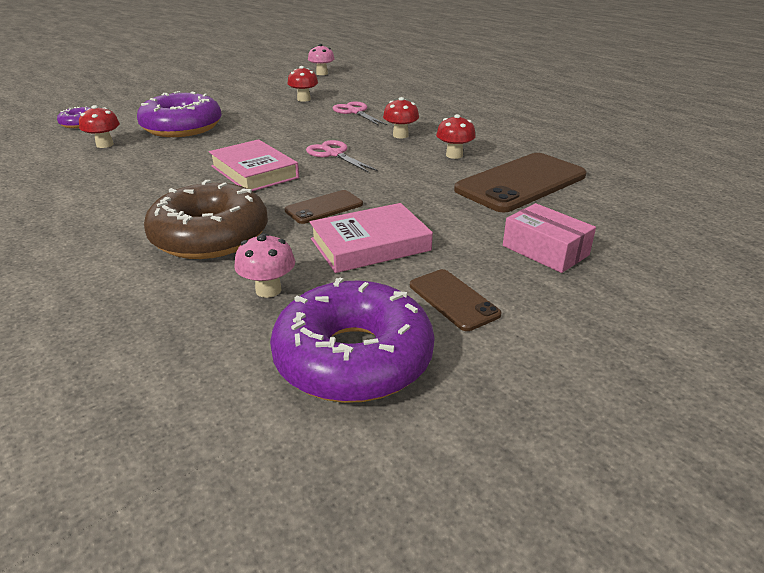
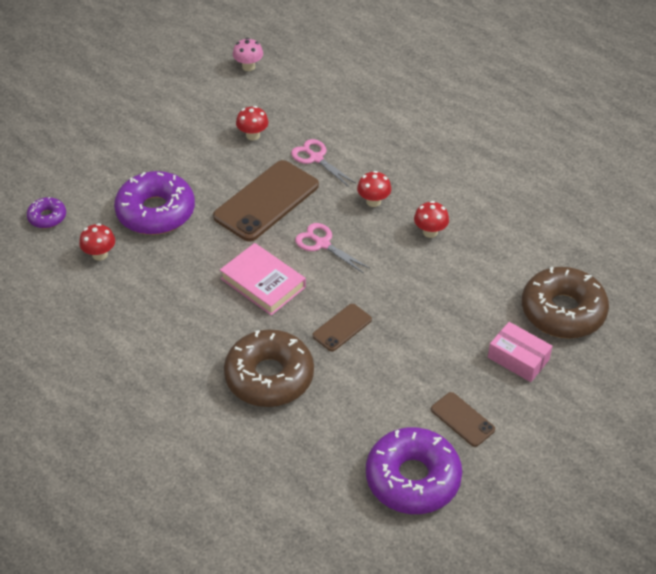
camera: 10 degrees left, 15 degrees up
(268, 290) = (337, 428): pink mushroom -> none
(370, 245) = (392, 370): pink book -> none
(521, 183) = (493, 270): brown phone -> brown phone (266, 201)
(608, 217) = (563, 311): none -> brown donut

